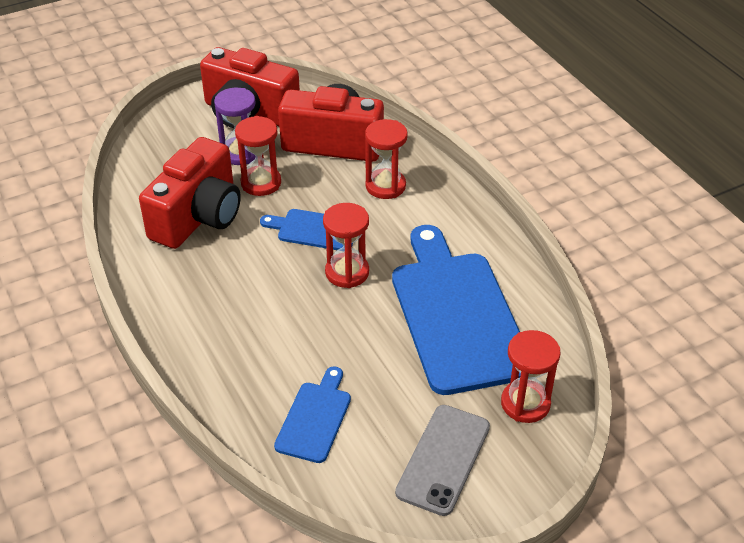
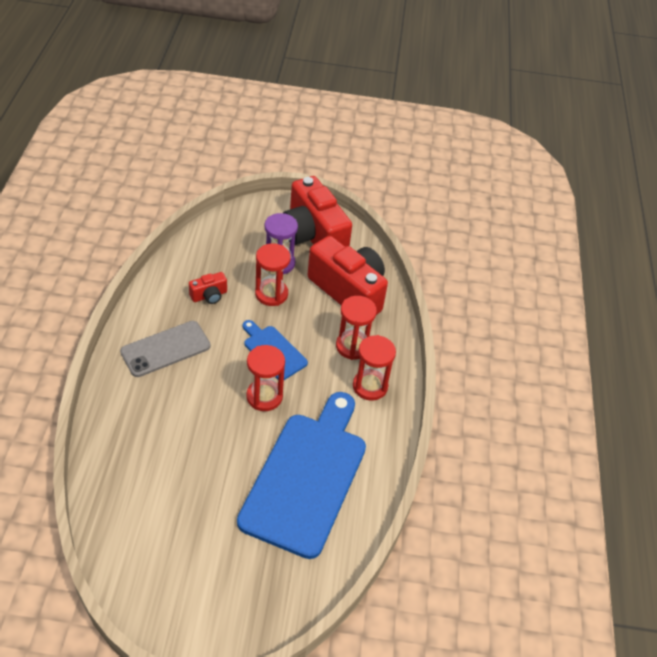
camera: 30 degrees right, 5 degrees up
(198, 217) = (209, 295): red camera -> red camera, size x0.43
(315, 418) = (145, 490): blue cutting board -> none
(443, 459) = (195, 577): grey phone -> grey phone (165, 349)
(525, 403) = (288, 576): red hourglass -> red hourglass (370, 386)

